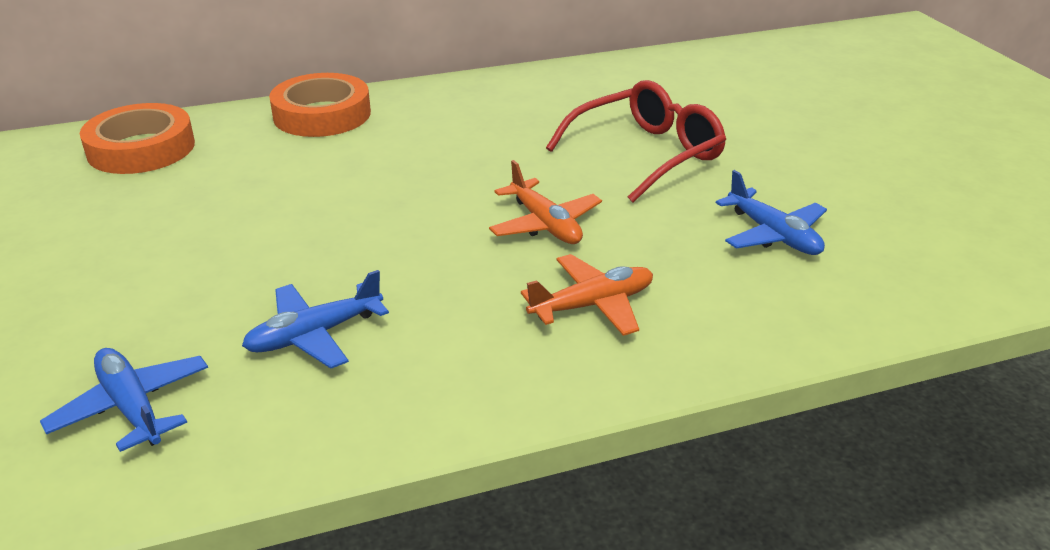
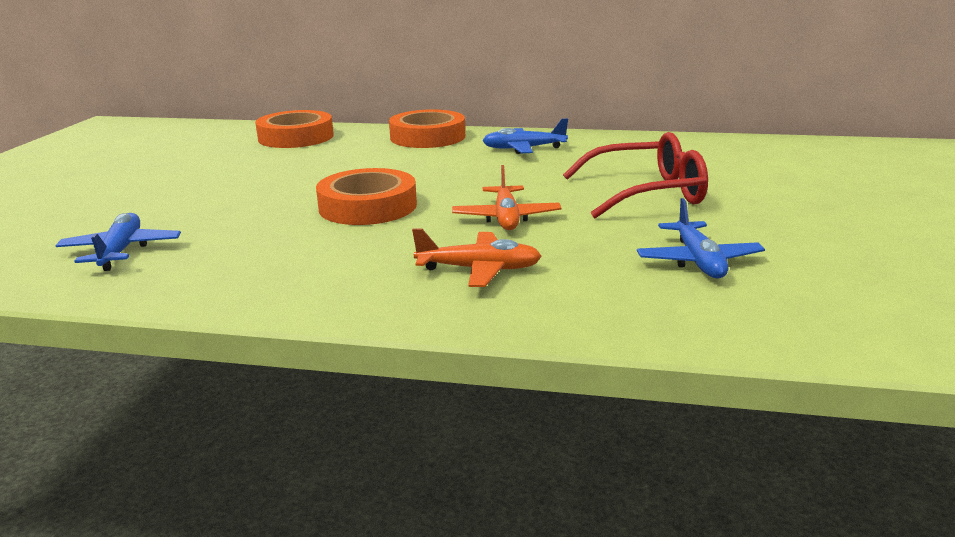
camera: 30 degrees right, 10 degrees down
(315, 335) = (268, 242): blue plane -> blue plane (524, 149)
(373, 246) = (368, 206): none -> orange tape

